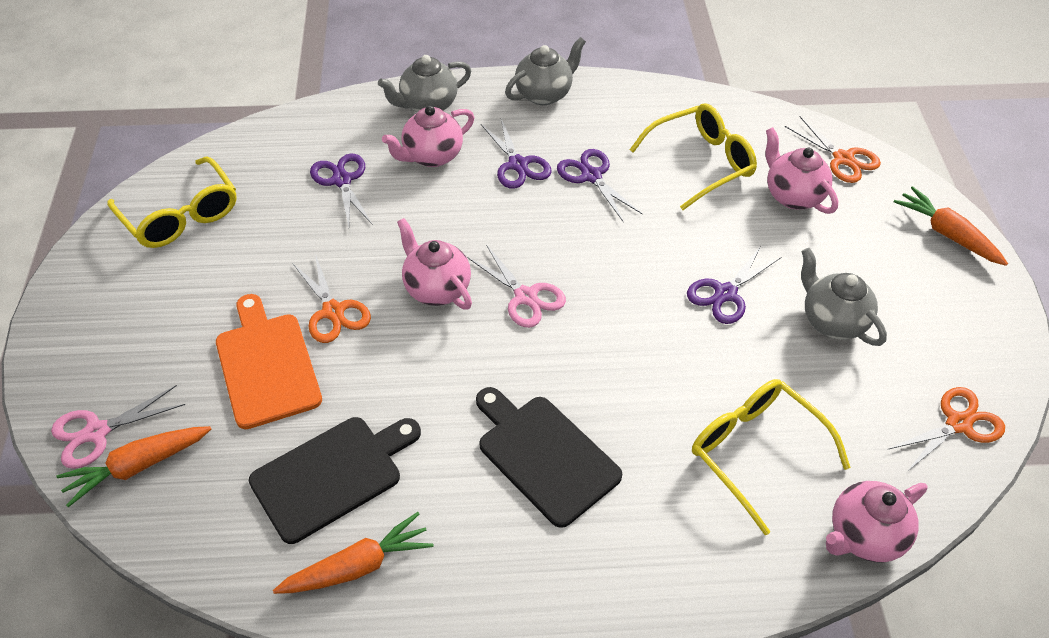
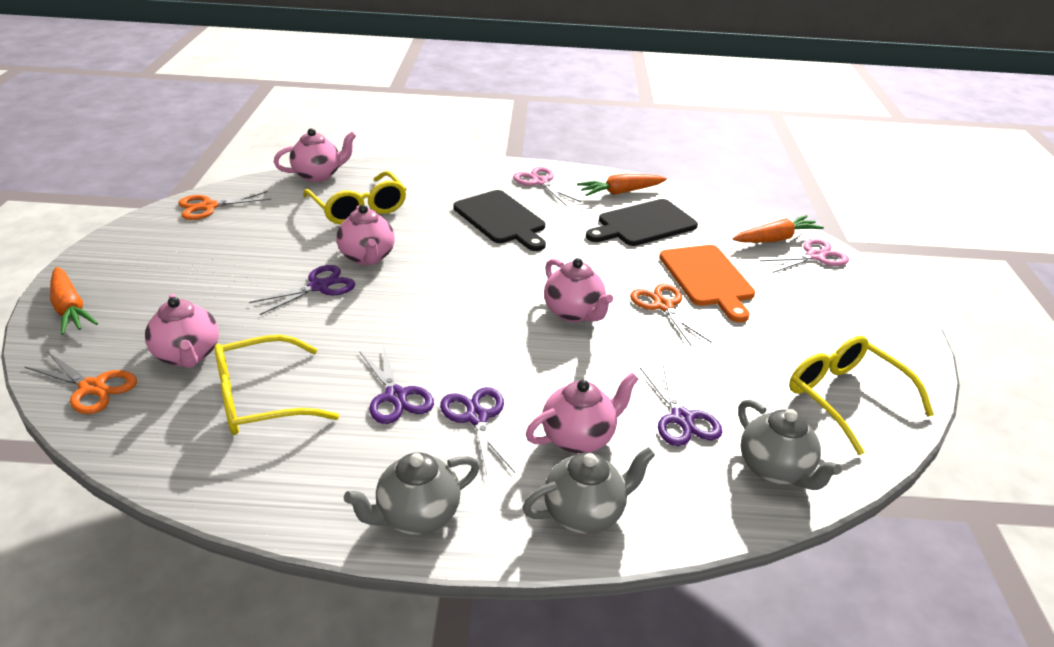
camera: 175 degrees left, 15 degrees down
(525, 297) = (495, 300): pink scissors -> pink scissors (540, 182)
(695, 348) = (367, 257): none -> pink teapot
(832, 321) = (244, 262): grey teapot -> grey teapot (775, 469)
(843, 159) = (92, 387): orange scissors -> orange scissors turned 150 degrees clockwise

